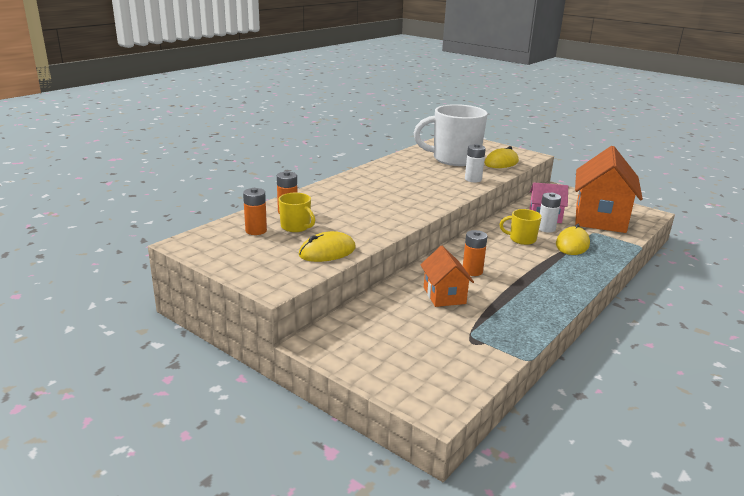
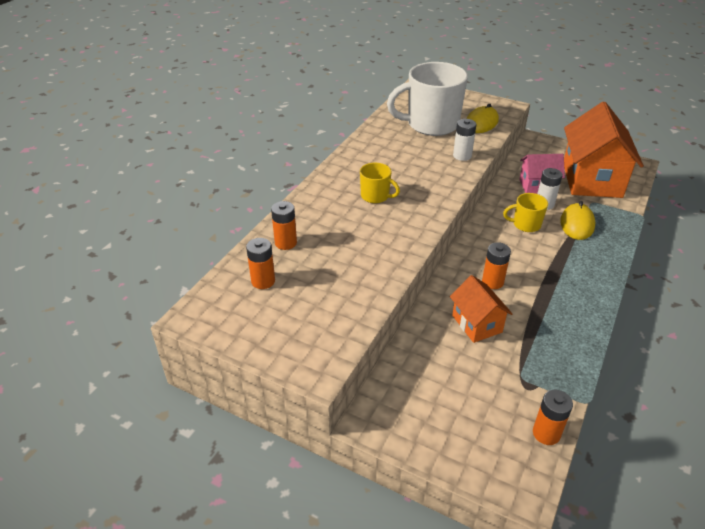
camera: 10 degrees left, 15 degrees up
(296, 227) = (304, 267): yellow mug -> yellow mug (376, 196)
(327, 251) = (353, 302): yellow mouse -> none
(477, 374) = (546, 433): none -> orange battery

